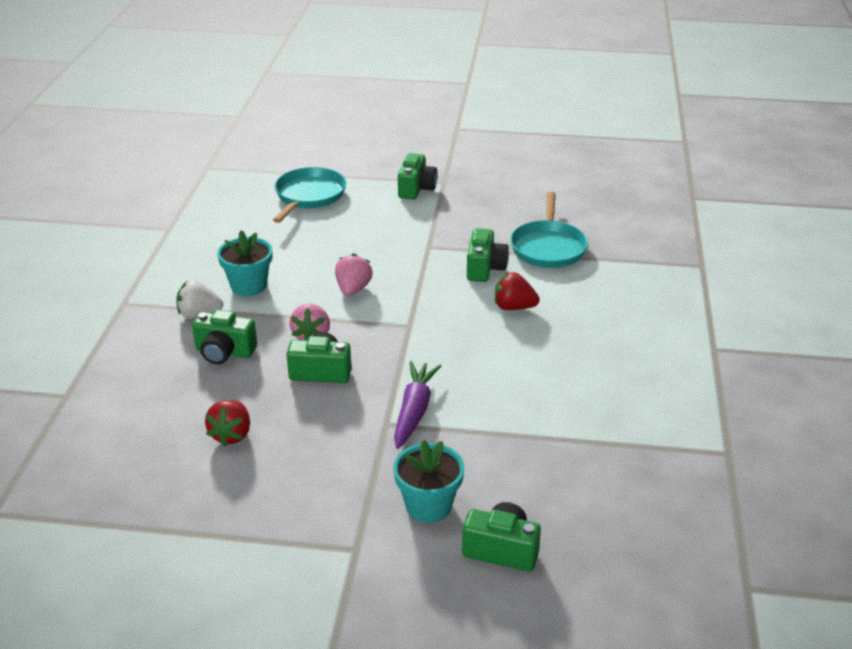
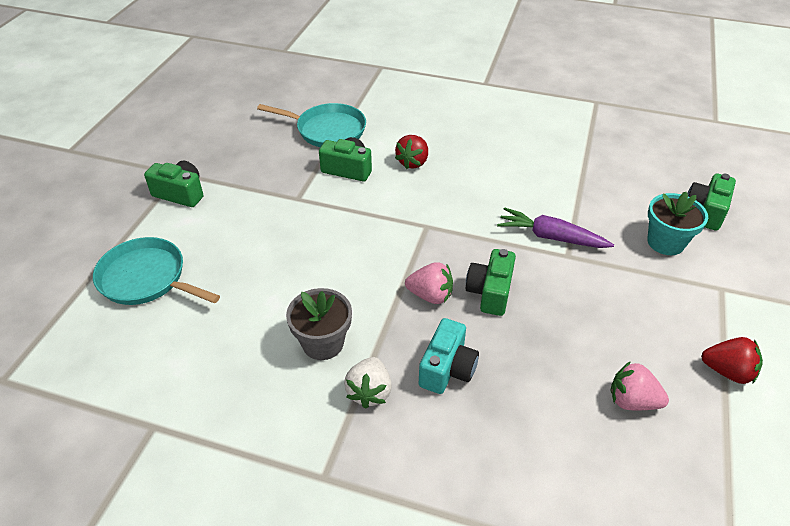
camera: 80 degrees left, 10 degrees up
(224, 352) = (447, 369): green camera -> turquoise camera
(231, 435) = (585, 366): red strawberry -> red strawberry (727, 371)
(249, 286) = (323, 343): turquoise flower pot -> grey flower pot
(353, 289) = (356, 258): pink strawberry -> pink strawberry (632, 401)

